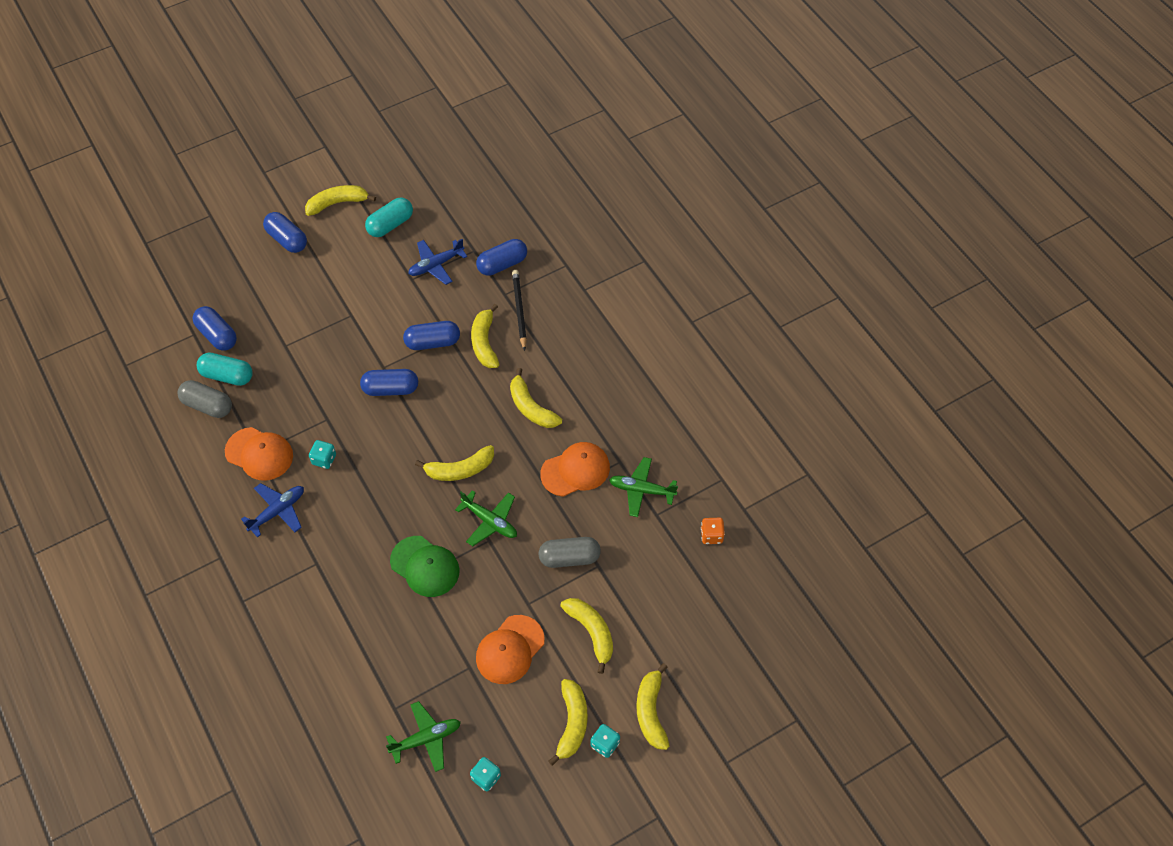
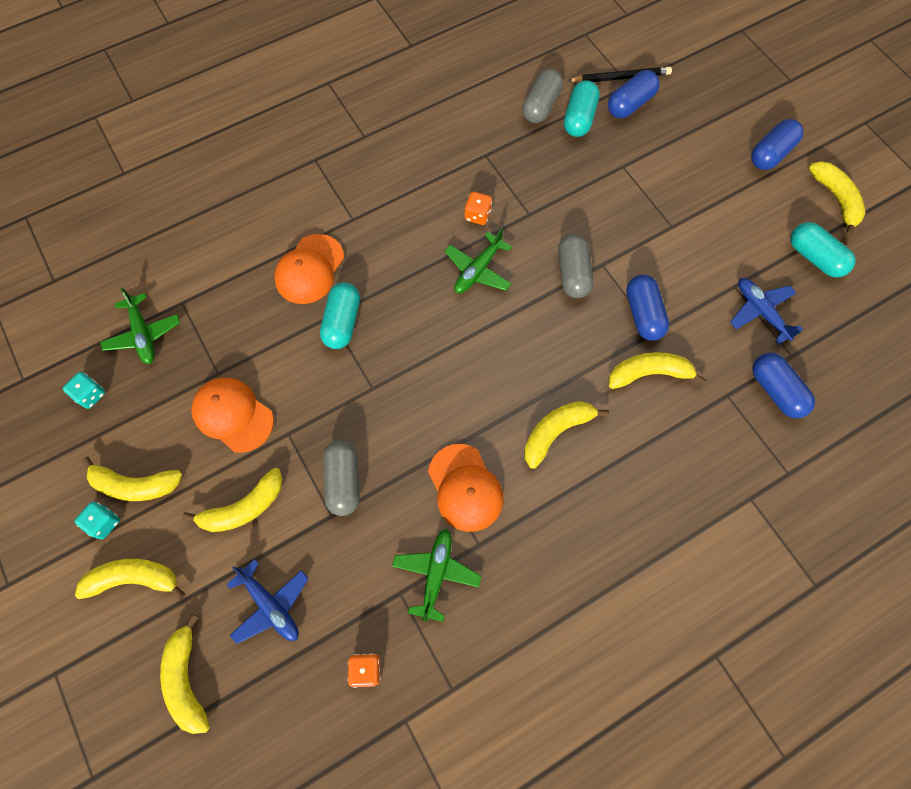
camera: 90 degrees right, 10 degrees up
(259, 454) = (483, 156): orange cap -> orange cap (309, 269)
(278, 511) = (415, 179): blue plane -> blue plane (271, 605)
(324, 459) = (477, 215): turquoise dice -> orange dice
(390, 389) = (573, 273): blue capsule -> grey capsule
(425, 566) = (342, 322): green cap -> turquoise capsule
(460, 469) = (465, 353): yellow banana -> yellow banana (187, 679)
(490, 521) = (396, 388): green plane -> green plane (478, 270)
(519, 310) = (704, 414): black pencil -> black pencil (620, 78)

